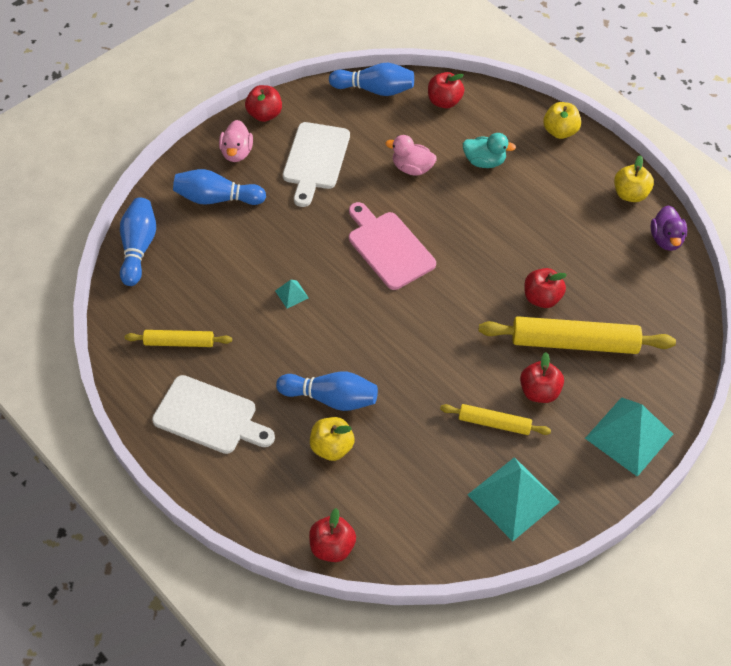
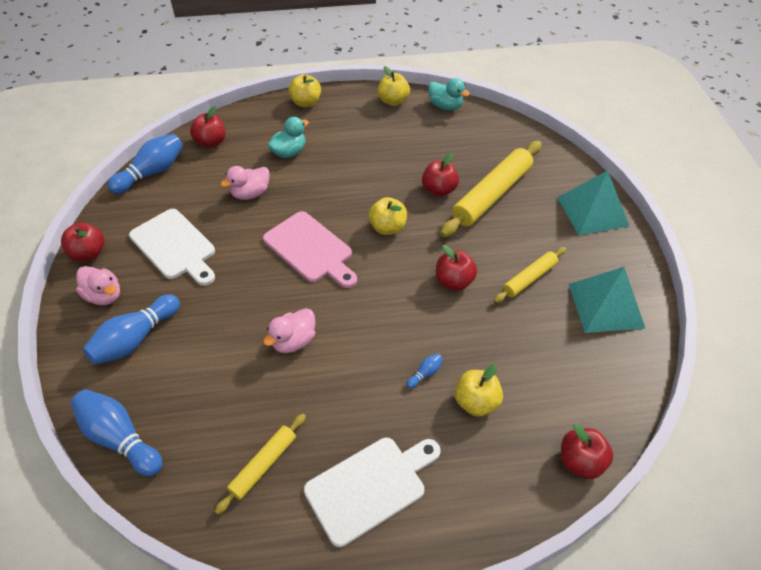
camera: 55 degrees left, 5 degrees down
(292, 294) = (293, 341): turquoise pyramid -> pink duck
(331, 398) = (425, 373): blue bowling pin -> blue bowling pin, size x0.43
(389, 247) = (310, 249): pink cutting board -> pink cutting board turned 135 degrees counterclockwise
(460, 286) = (387, 228): none -> yellow apple
(539, 391) = (520, 237): red apple -> red apple (454, 281)
(666, 239) = (445, 106): purple duck -> turquoise duck

